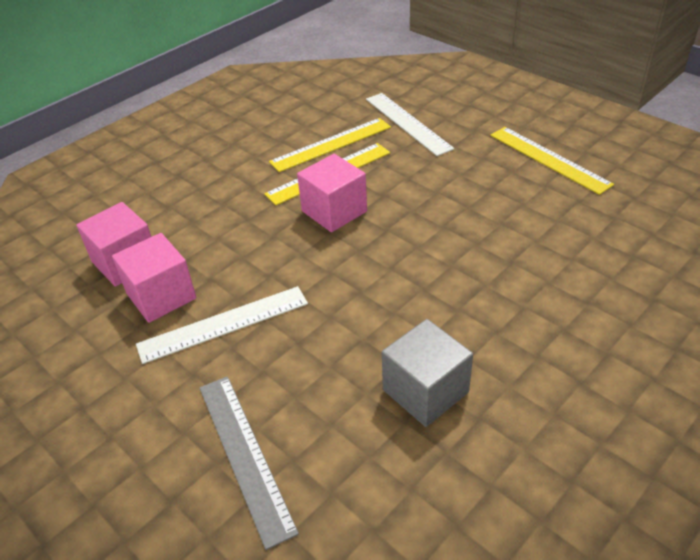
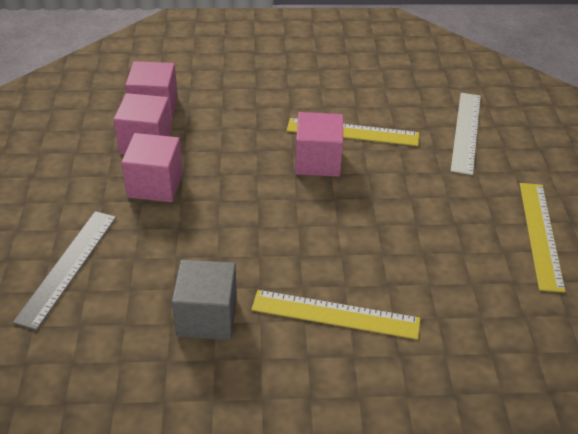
camera: 40 degrees right, 0 degrees up
(223, 324) = (155, 185): white ruler -> pink cube
(331, 144) = (384, 112): yellow ruler -> yellow ruler (335, 315)

